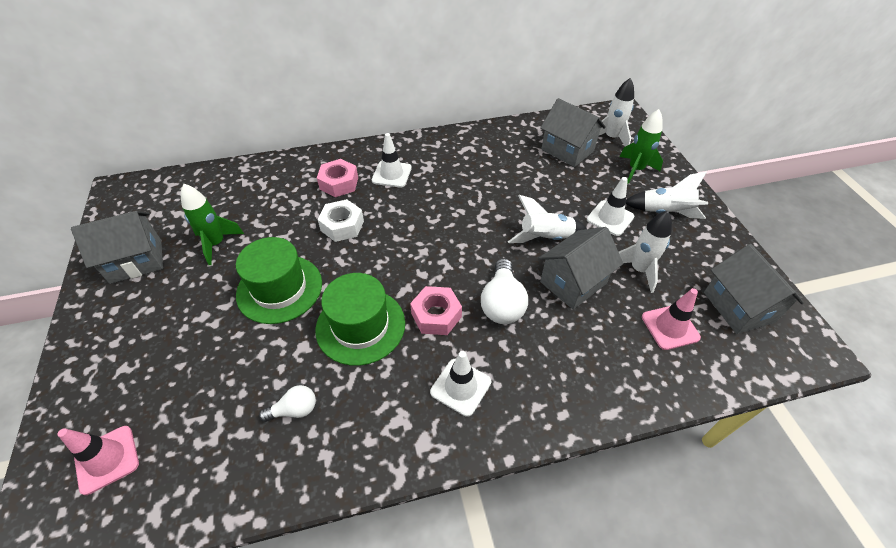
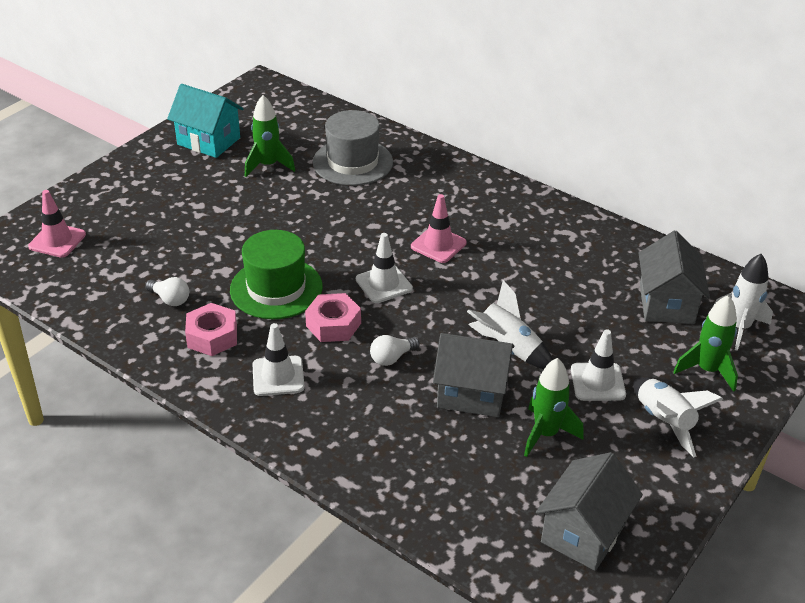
camera: 50 degrees right, 10 degrees down
(136, 261) = (208, 141): grey house -> turquoise house
(277, 197) = (353, 162): none -> grey hat
(279, 289) = (263, 225): green hat -> none
(339, 183) = (412, 184): pink nut -> pink nut (212, 336)
(342, 226) = (366, 216): white nut -> none
(391, 174) = (465, 207): white traffic cone -> white traffic cone (384, 284)
(502, 303) = (392, 358): white light bulb -> white light bulb, size x0.59
(638, 270) = (546, 434): white rocket -> green rocket
(670, 327) = (492, 487): pink traffic cone -> pink traffic cone (438, 245)

